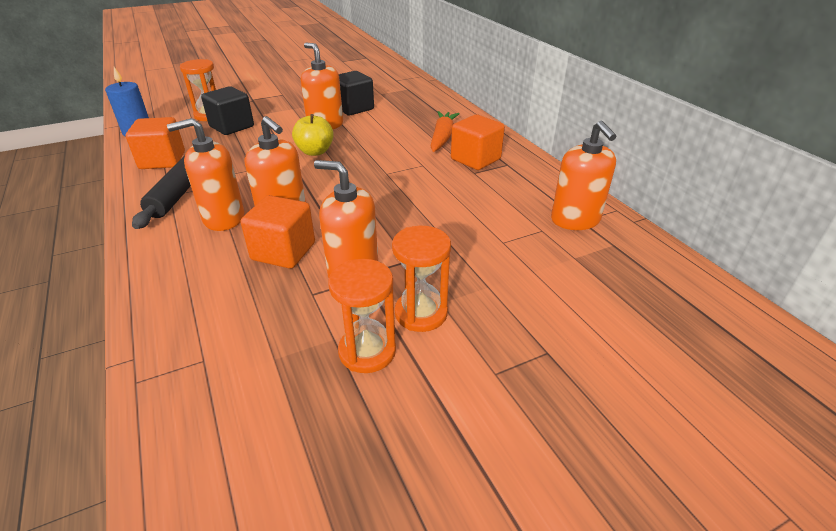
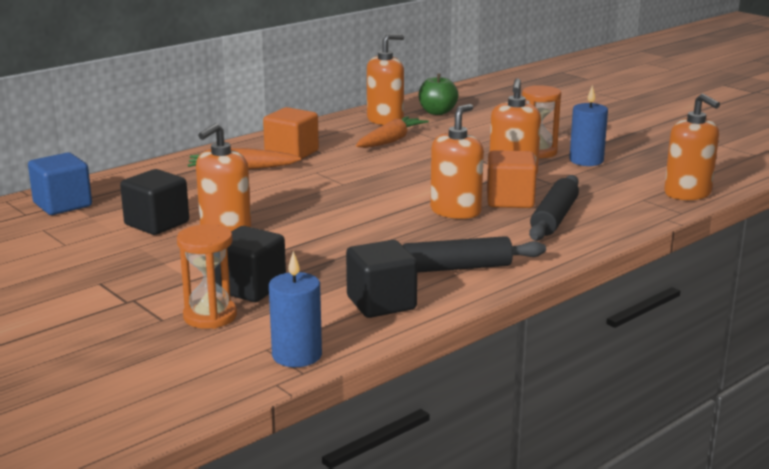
camera: 105 degrees left, 15 degrees down
(162, 160) = (381, 303): orange cube -> black cube
(217, 268) = (554, 218): none -> black rolling pin
(223, 218) = (481, 234): orange soap dispenser -> orange soap dispenser (687, 193)
(315, 152) = (309, 222): yellow apple -> none
(367, 351) = (586, 161): orange hourglass -> blue candle
(404, 87) = (62, 205): none -> blue cube
(497, 212) = (391, 141): none -> orange carrot
(609, 263) = (437, 112): none -> green apple

